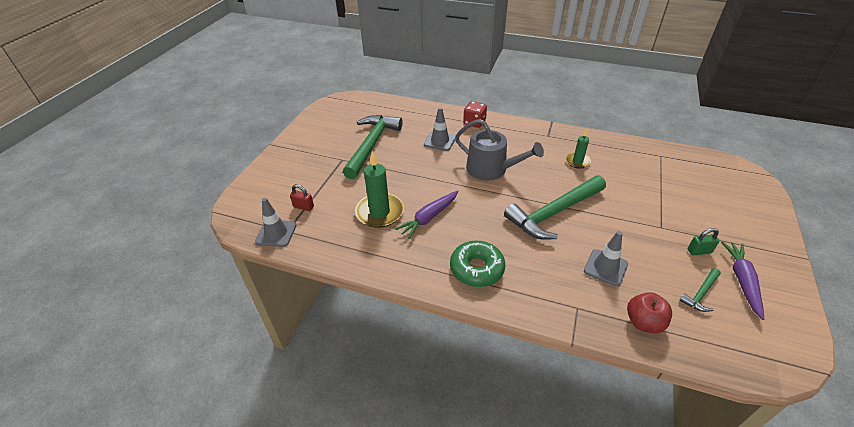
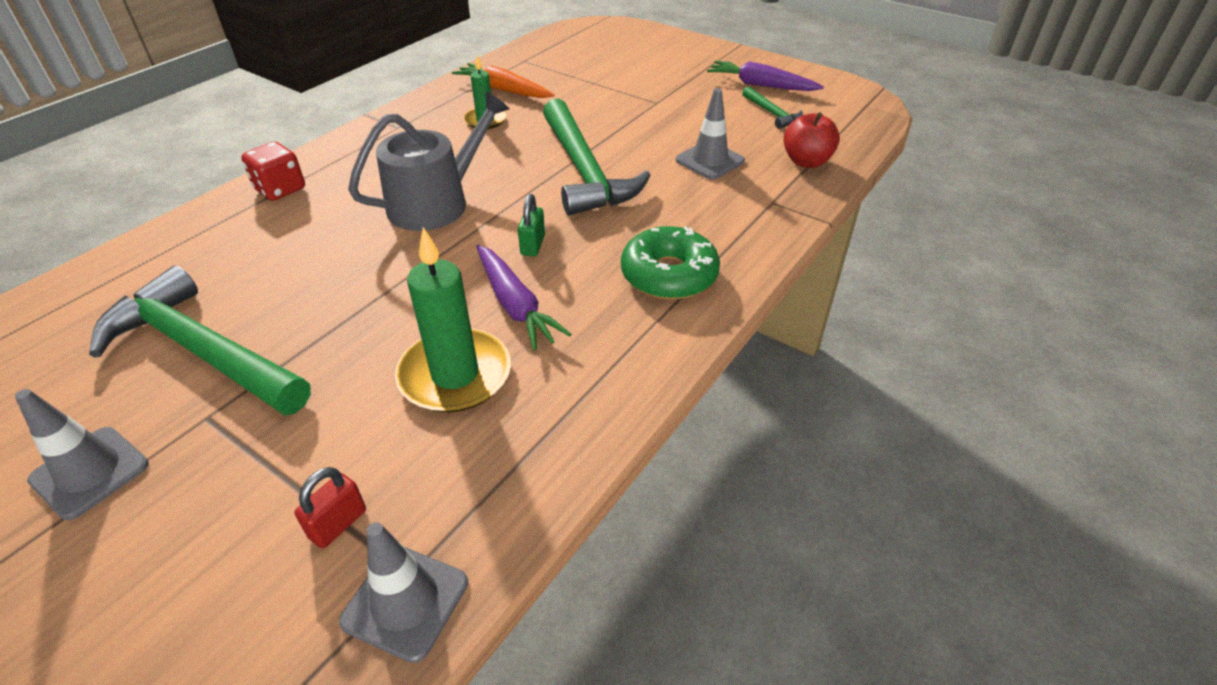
camera: 75 degrees left, 0 degrees up
(440, 141) = (294, 244): grey traffic cone -> grey traffic cone (90, 472)
(616, 158) = (503, 90): none -> orange carrot
(699, 251) = (707, 93): green padlock -> green padlock (533, 245)

